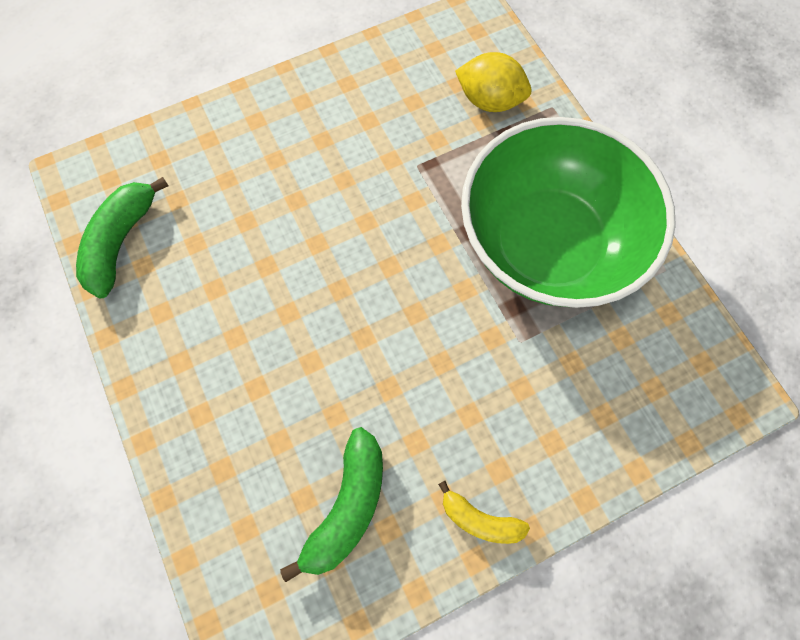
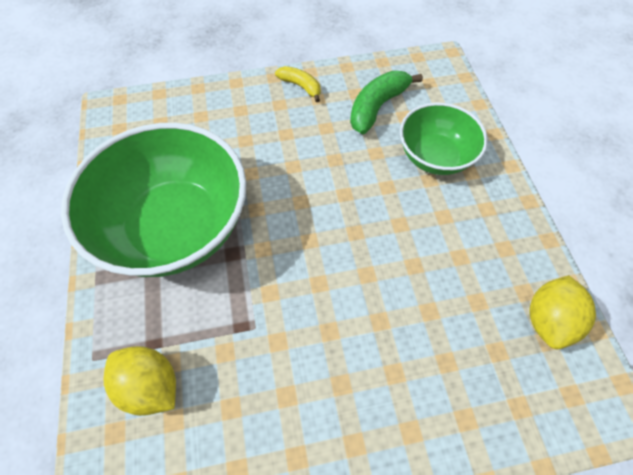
camera: 165 degrees left, 10 degrees down
(122, 241) = (548, 320): green banana -> yellow lemon
(251, 429) = (435, 156): none -> green bowl

